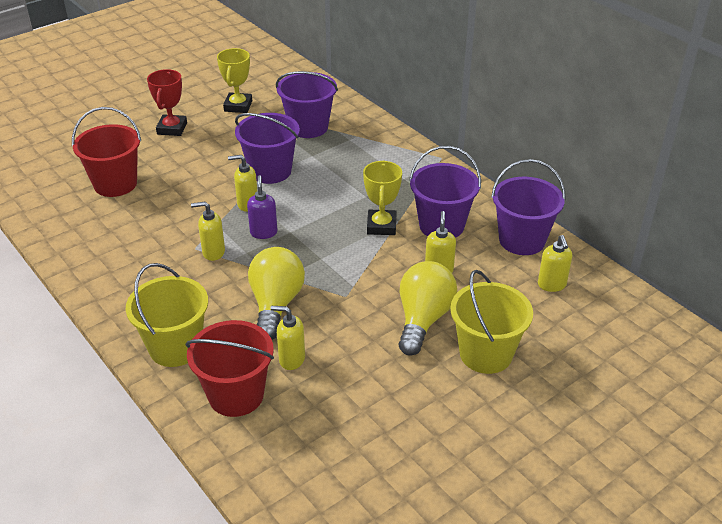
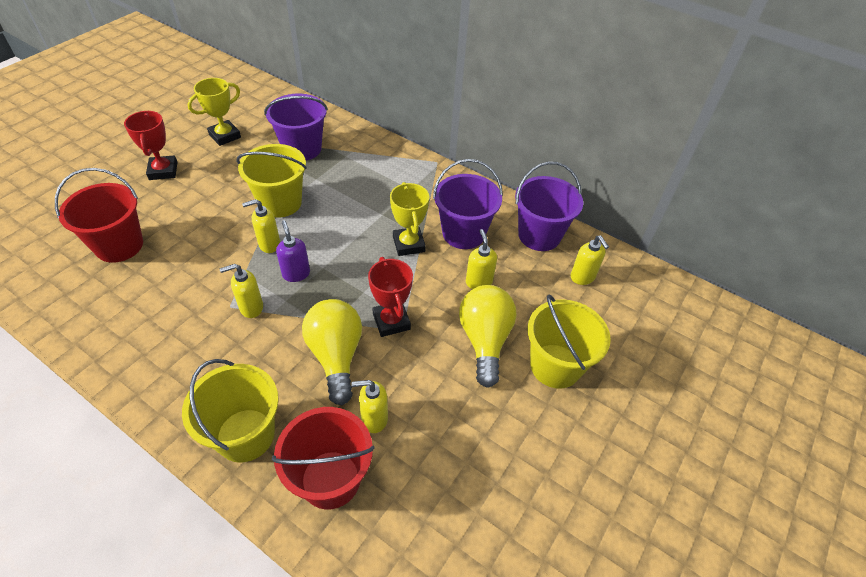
camera: 20 degrees left, 10 degrees up
(238, 106) = (225, 136): yellow trophy -> yellow trophy turned 60 degrees clockwise
(270, 171) = (280, 203): purple bucket -> yellow bucket
(338, 287) = (391, 321): none -> red trophy

